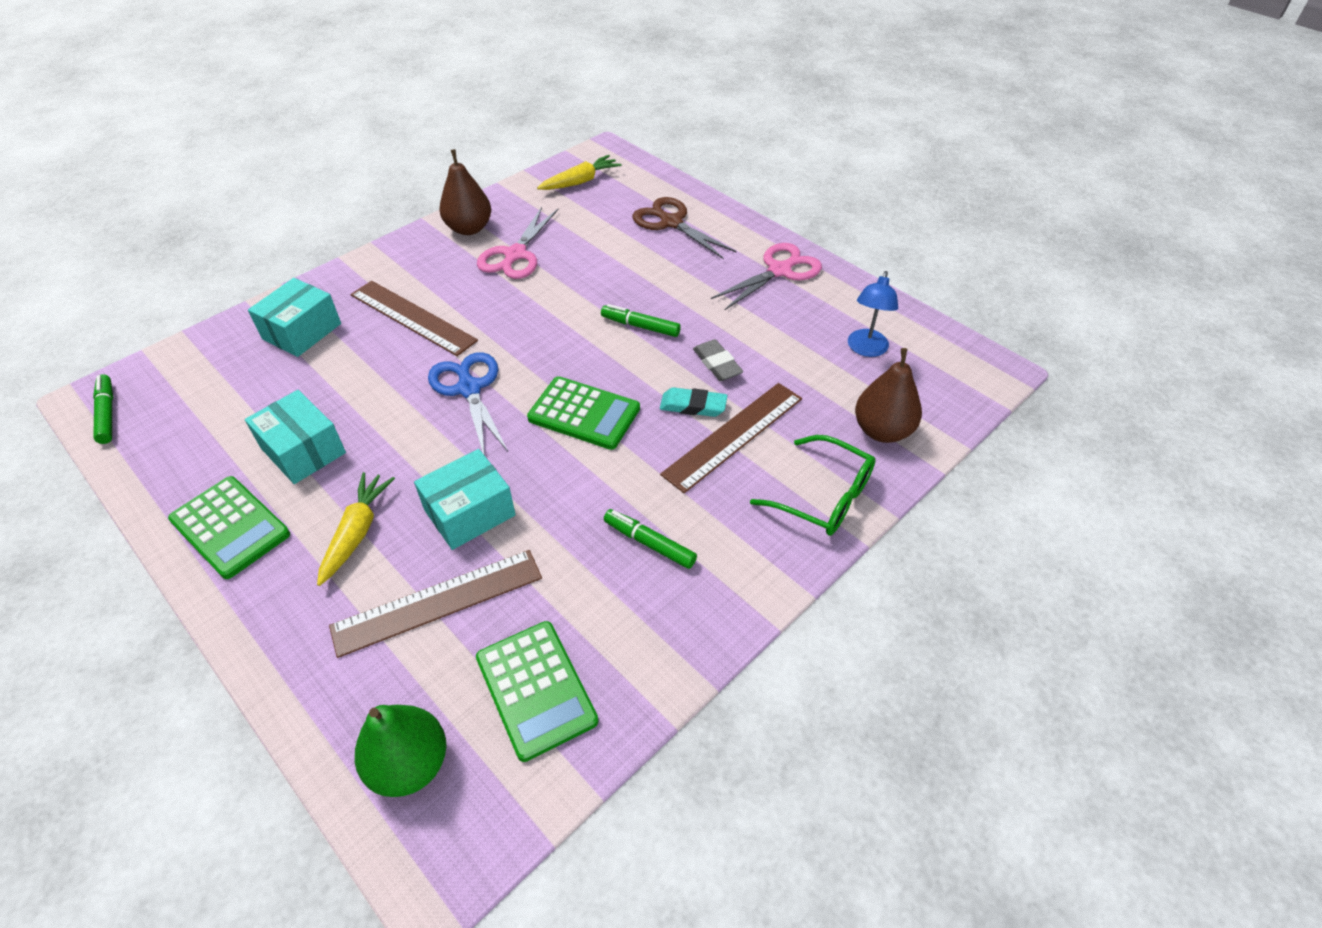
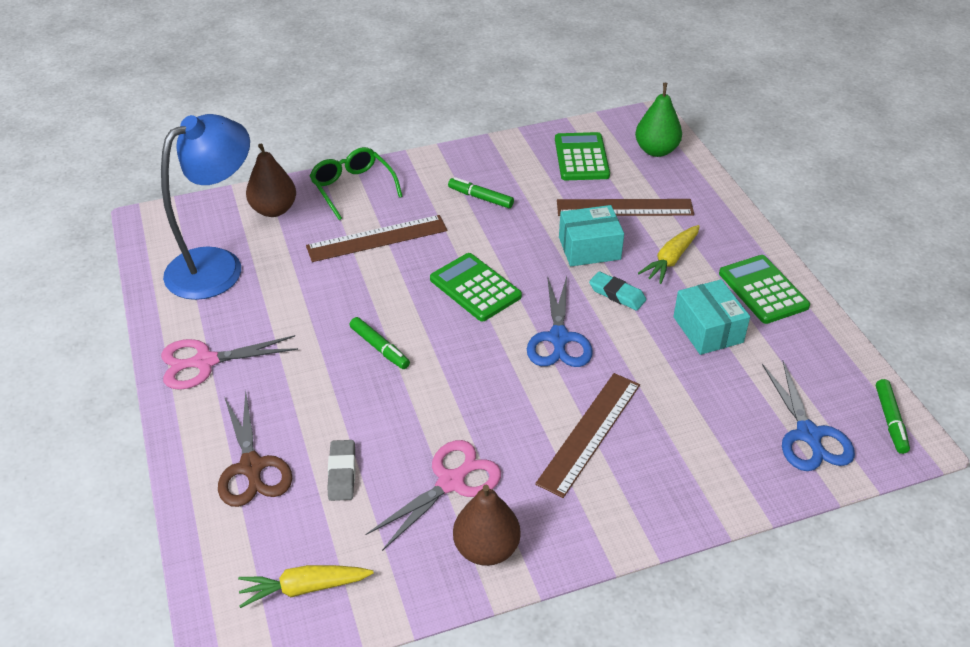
camera: 155 degrees left, 5 degrees down
(200, 375) = (808, 435): none -> blue scissors
(302, 331) = (706, 455): turquoise box -> none
(412, 317) = (590, 433): brown ruler -> brown ruler turned 60 degrees clockwise
(649, 543) = (480, 198): green marker -> green marker turned 150 degrees clockwise
(693, 406) = (389, 267): turquoise eraser -> turquoise eraser (617, 294)
(717, 364) = (343, 292): grey eraser -> grey eraser (342, 473)
(866, 349) = (217, 265): blue lamp -> blue lamp, size x2.07

